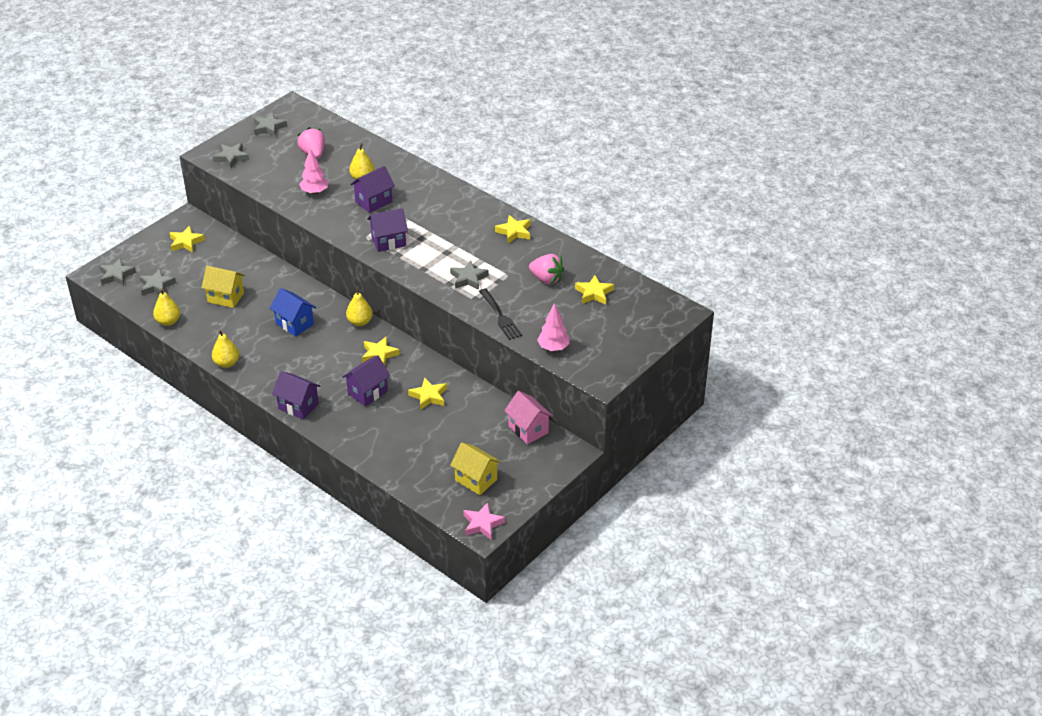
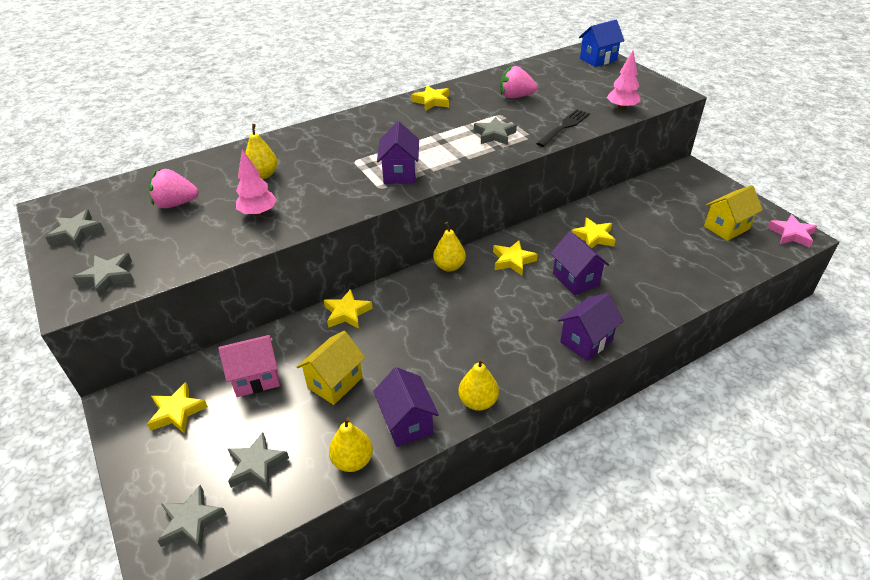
camera: 70 degrees left, 0 degrees up
(294, 324) = (426, 321): blue house -> blue house (598, 59)
(373, 202) = (316, 173): purple house -> purple house (407, 423)
(500, 316) = (564, 127): black fork -> black fork turned 45 degrees counterclockwise
(528, 430) = (656, 186): pink house -> pink house (256, 378)
(546, 279) = (515, 96): pink strawberry -> pink strawberry turned 135 degrees counterclockwise
(594, 293) = (547, 79): yellow star -> yellow star (347, 313)

